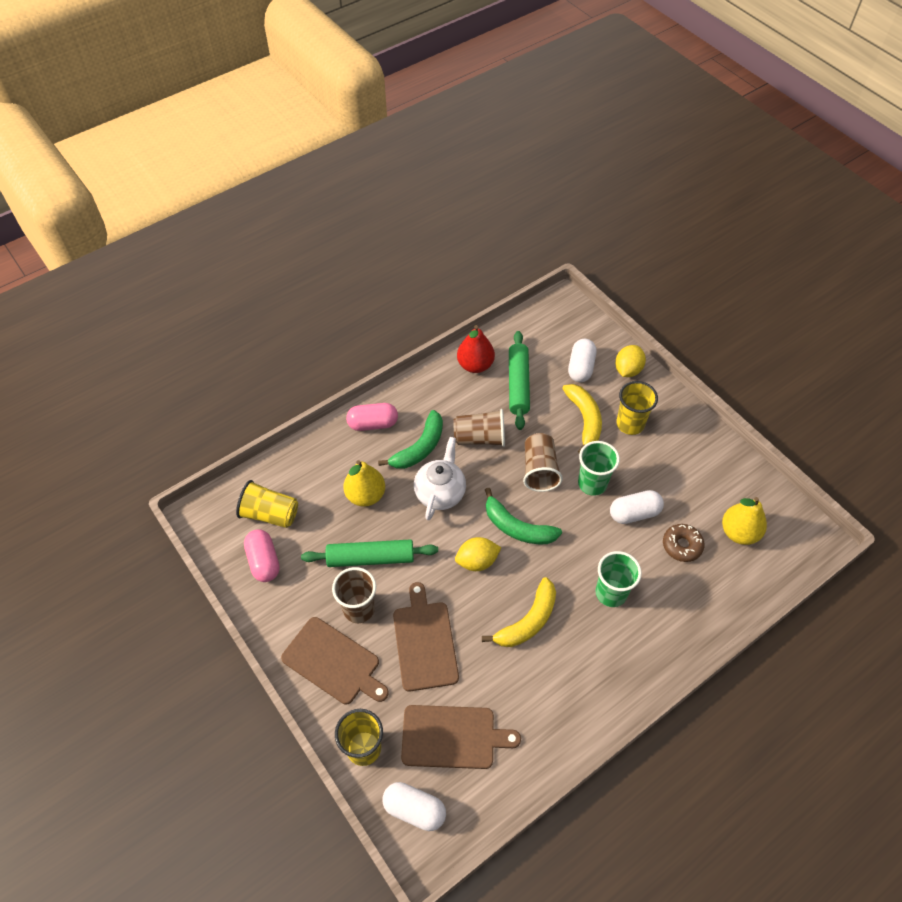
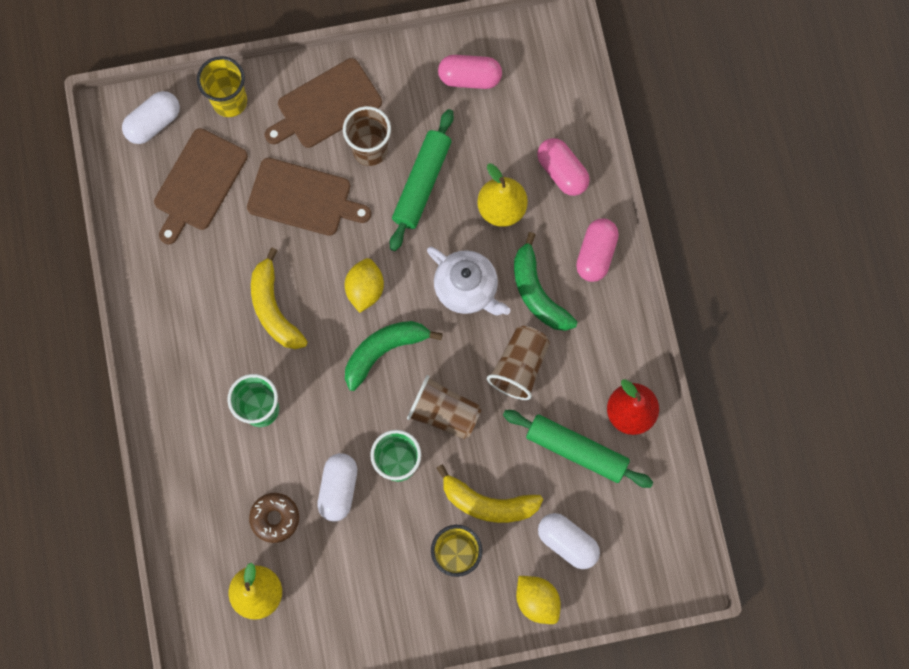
camera: 115 degrees right, 20 degrees up
(270, 514) = (524, 102): yellow cup -> none
(318, 467) = (562, 172): none -> pink capsule

